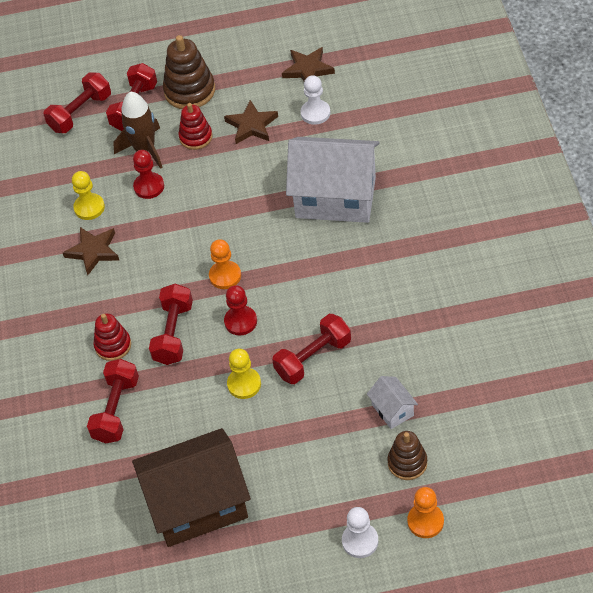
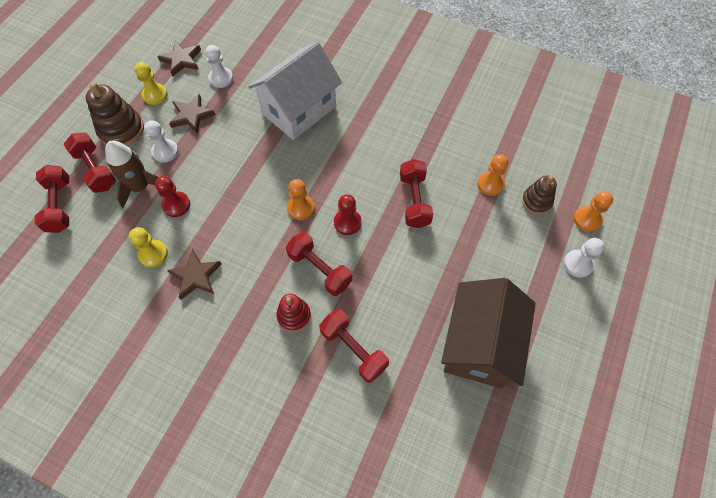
camera: 60 degrees left, 10 degrees up
(196, 137) = (165, 151): red stacking toy -> white pawn
(244, 384) = (401, 253): yellow pawn -> yellow pawn (155, 95)
(392, 410) = (490, 184): white house -> orange pawn

